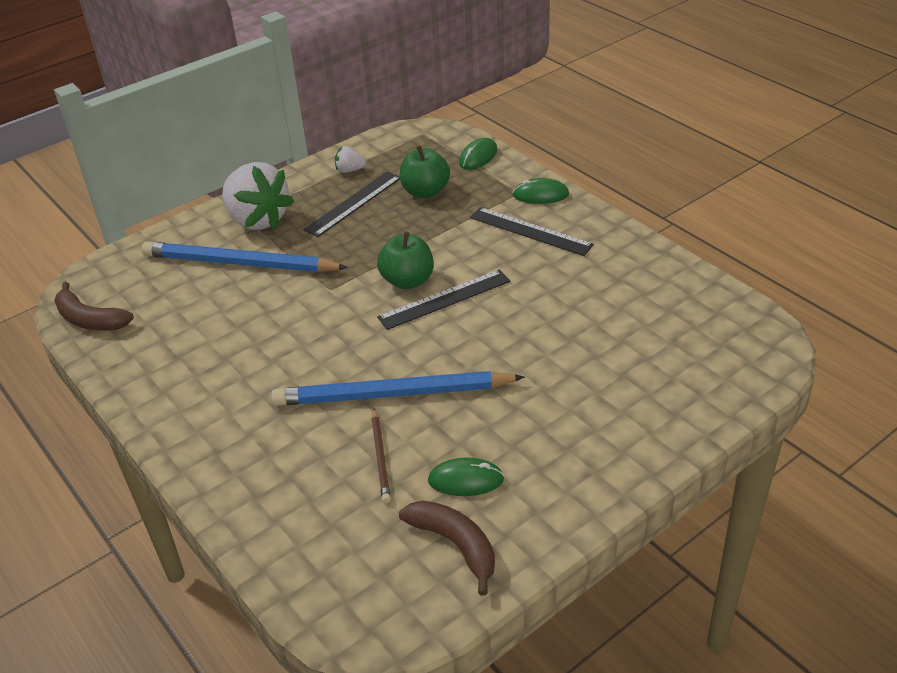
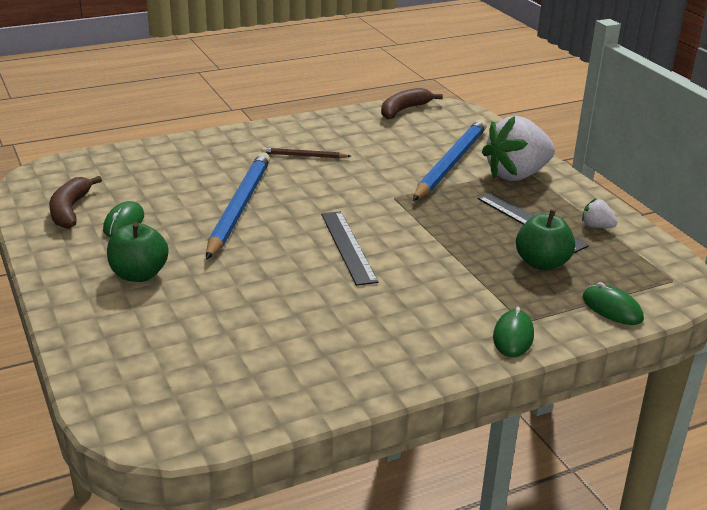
camera: 100 degrees right, 10 degrees down
(349, 170) = (596, 226): white strawberry -> white strawberry turned 75 degrees counterclockwise
(381, 457) = (176, 195): brown pencil -> brown pencil (304, 156)
(407, 281) = (386, 233): green apple -> green apple (139, 274)
(455, 545) = (70, 210): brown banana -> brown banana turned 120 degrees clockwise
(530, 231) = (440, 314): black ruler -> none

